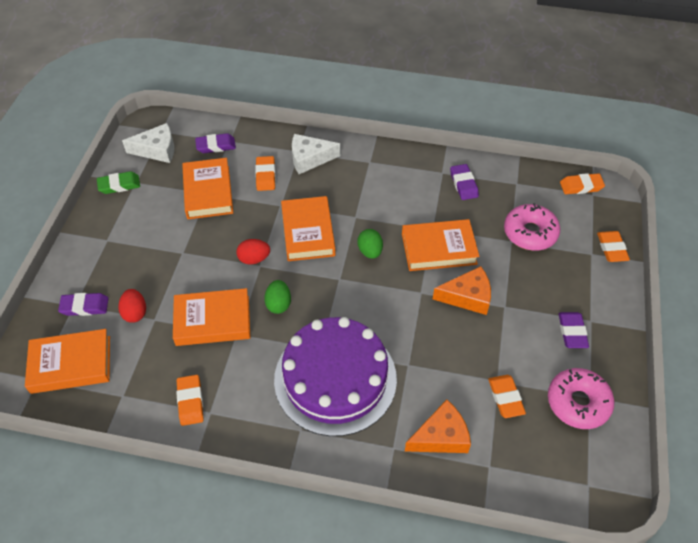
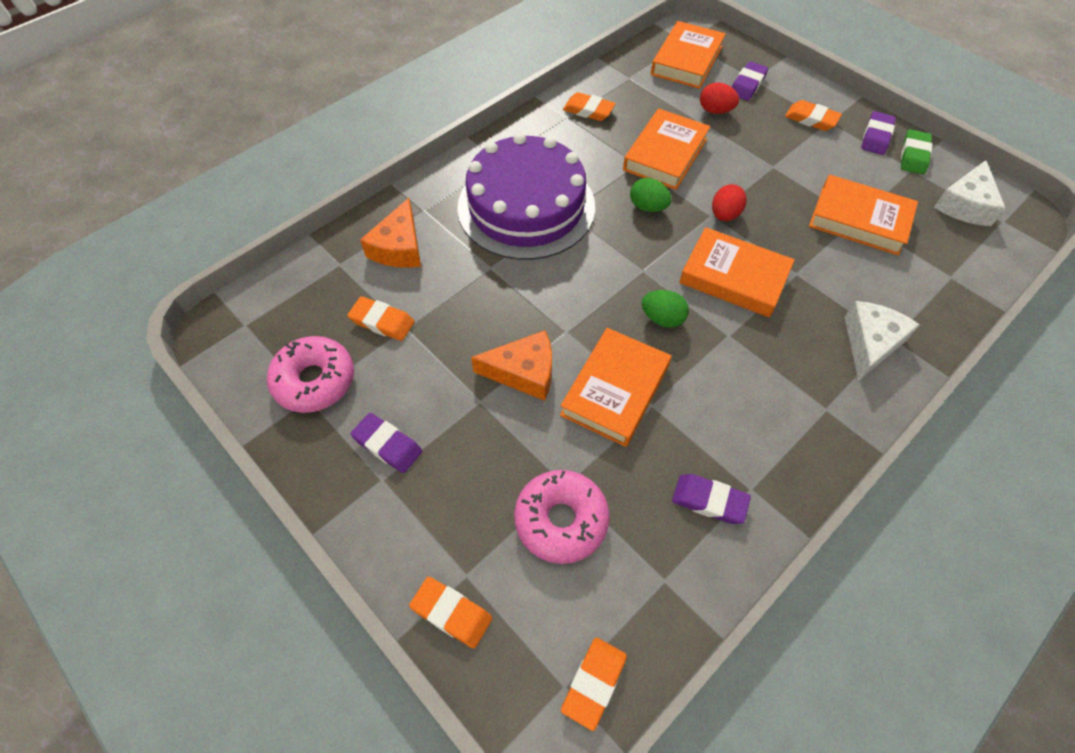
camera: 125 degrees right, 5 degrees up
(216, 146) = (947, 260): purple eraser -> purple eraser (876, 136)
(265, 176) = (860, 283): orange eraser -> orange eraser (811, 119)
(467, 297) = (523, 372): orange cheese -> orange cheese turned 120 degrees counterclockwise

